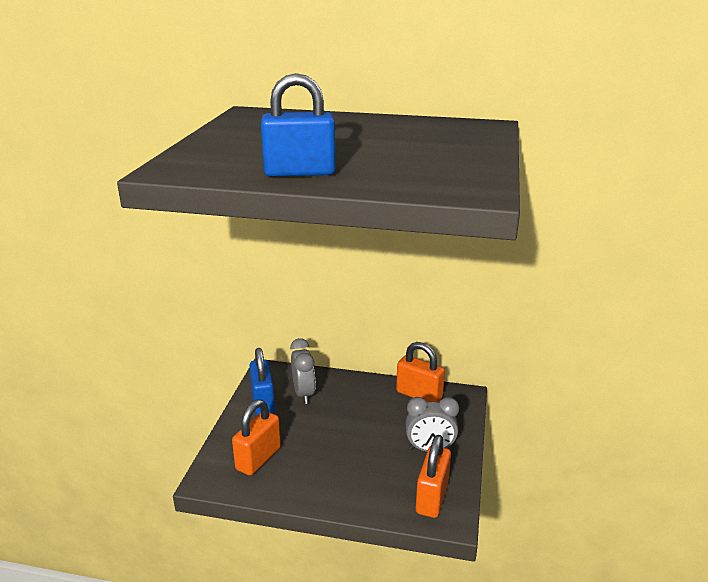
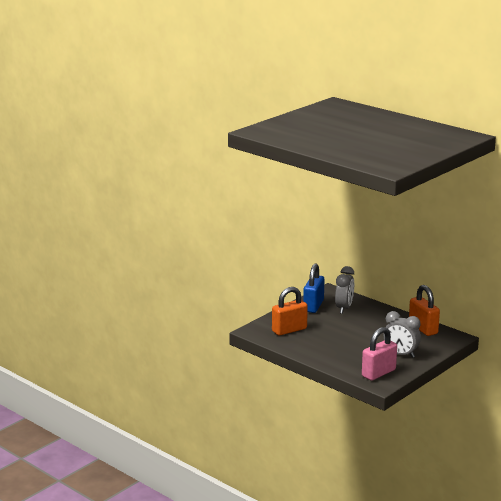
camera: 30 degrees right, 5 degrees down
(299, 172) = (317, 144): blue padlock -> none
(432, 497) = (378, 373): orange padlock -> pink padlock

